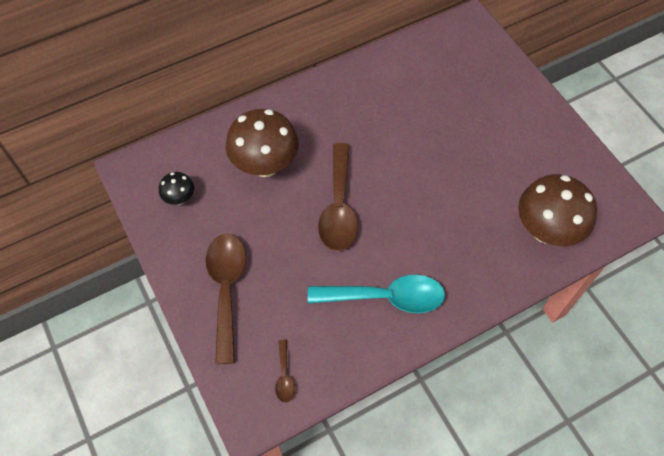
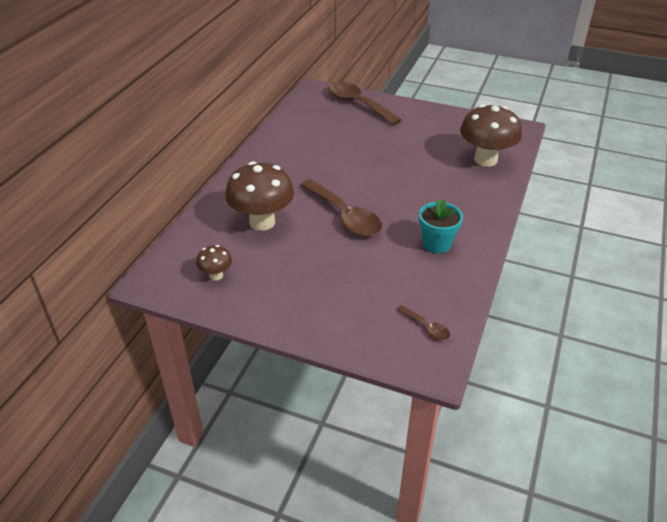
camera: 40 degrees left, 20 degrees down
(180, 198) = (216, 275): black mushroom -> brown mushroom
(226, 289) = (321, 305): brown spoon -> brown spoon (358, 104)
(385, 297) = (436, 244): turquoise spoon -> turquoise flower pot

